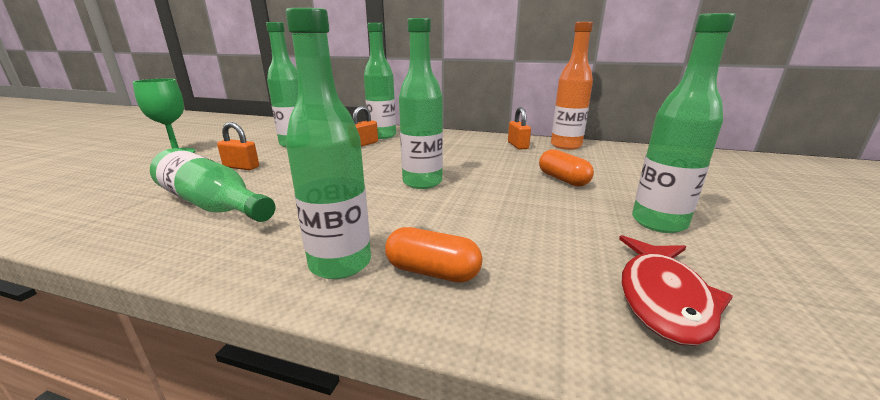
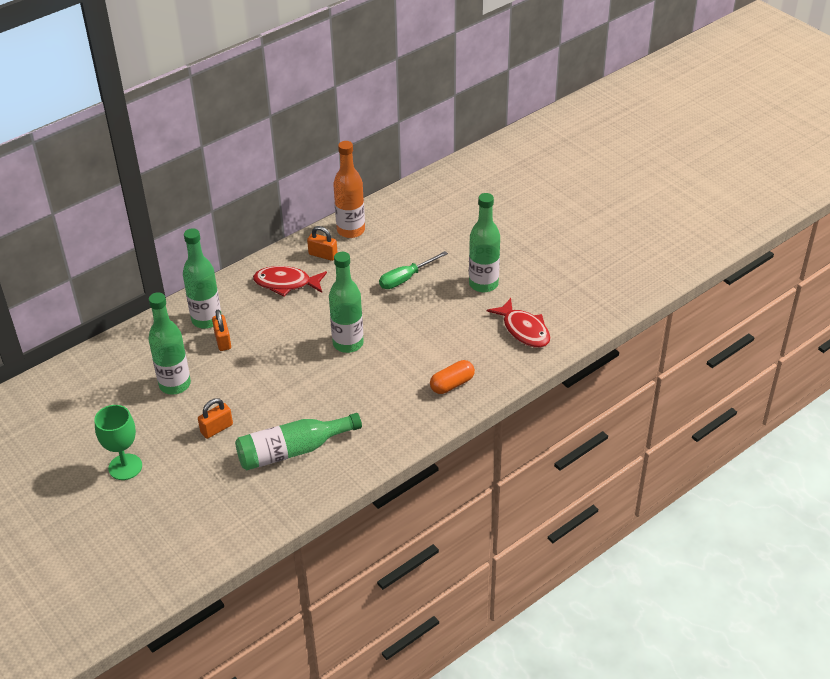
camera: 55 degrees left, 20 degrees up
(340, 264) = (419, 411): green bottle -> none
(461, 144) = (286, 283): none -> red fish
(563, 179) = (406, 278): orange capsule -> green screwdriver

